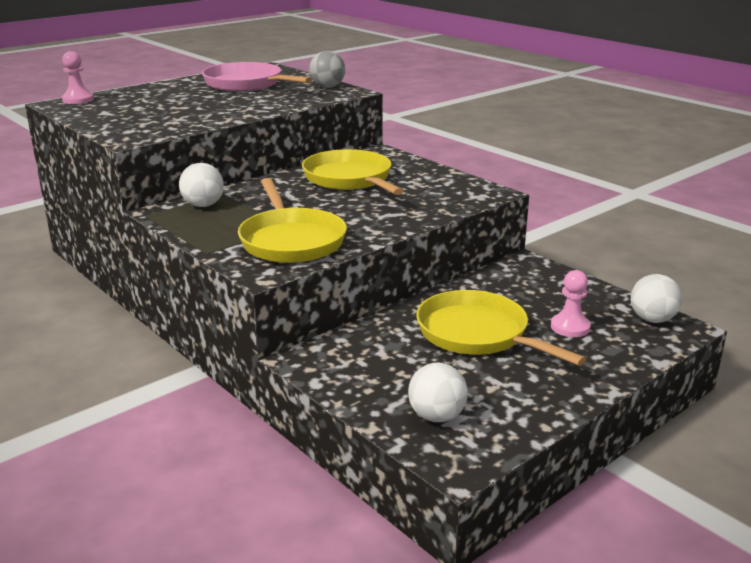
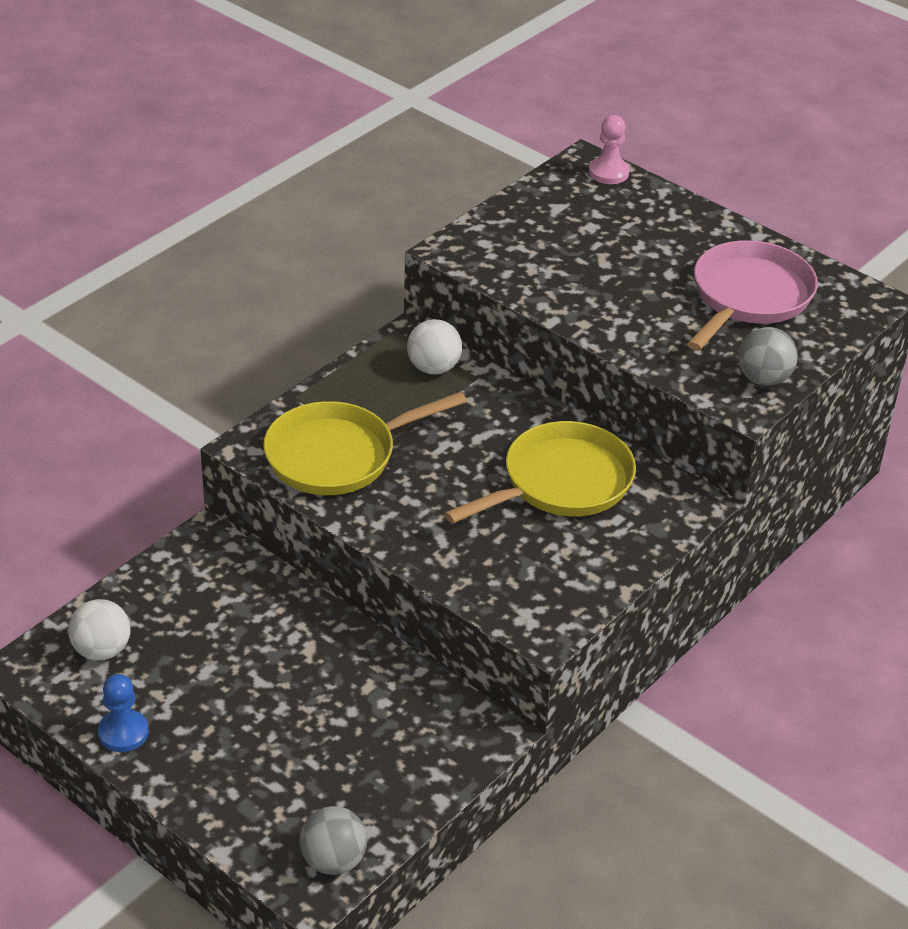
camera: 80 degrees right, 15 degrees up
(478, 334) = (274, 681): yellow pan -> none
(539, 406) = (123, 732): none -> blue pawn
(570, 327) = (302, 771): pink pawn -> none
(652, 319) = (333, 861): white ball -> grey ball

